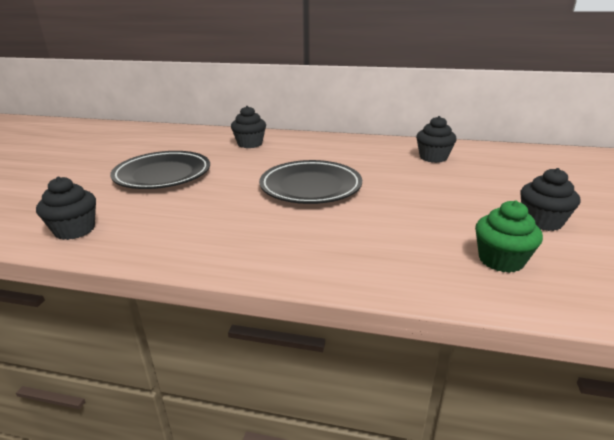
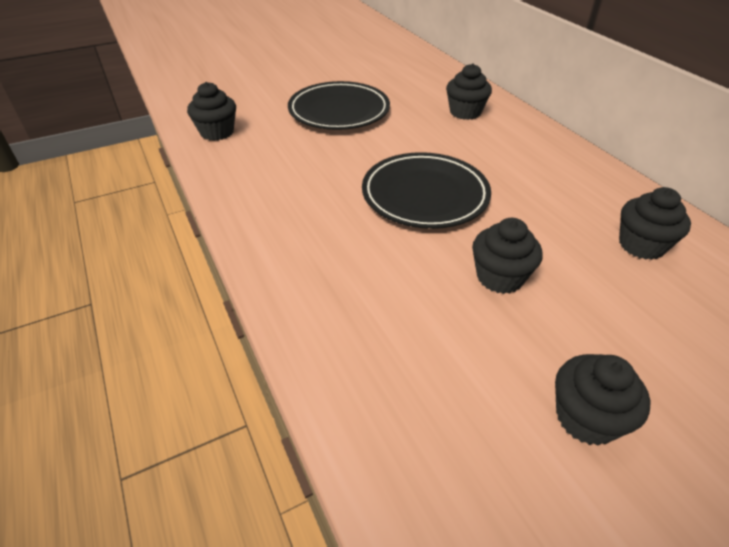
camera: 50 degrees right, 15 degrees up
(415, 198) = (500, 277): none -> black cupcake
(501, 260) = (433, 404): green cupcake -> none

